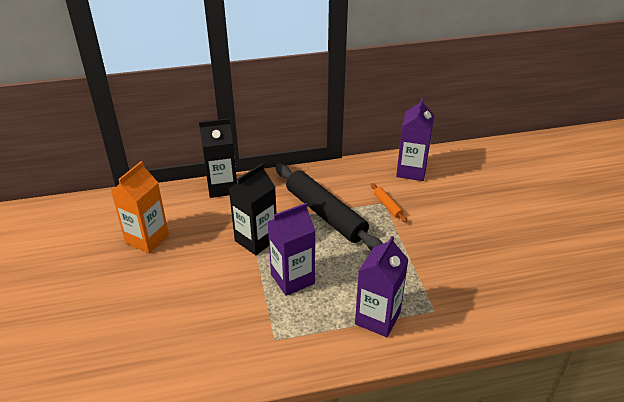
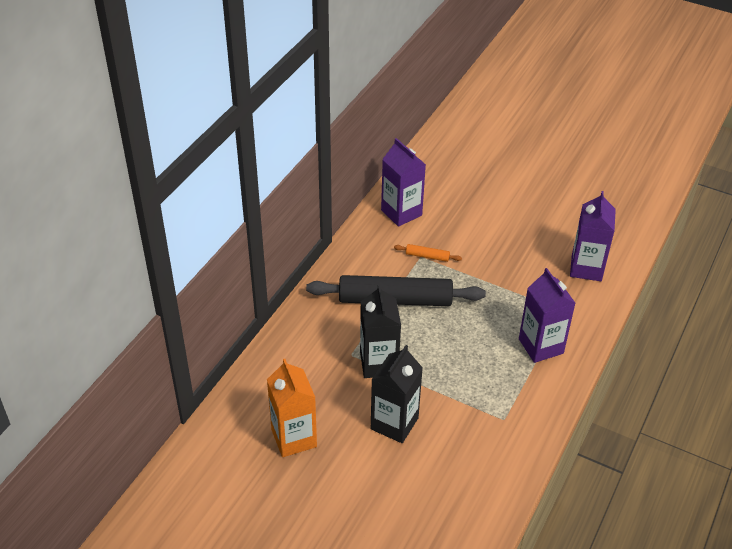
camera: 50 degrees left, 5 degrees up
(222, 187) = (279, 344): black carton -> black carton (394, 423)
(292, 279) = (450, 369): purple carton -> purple carton (586, 268)

